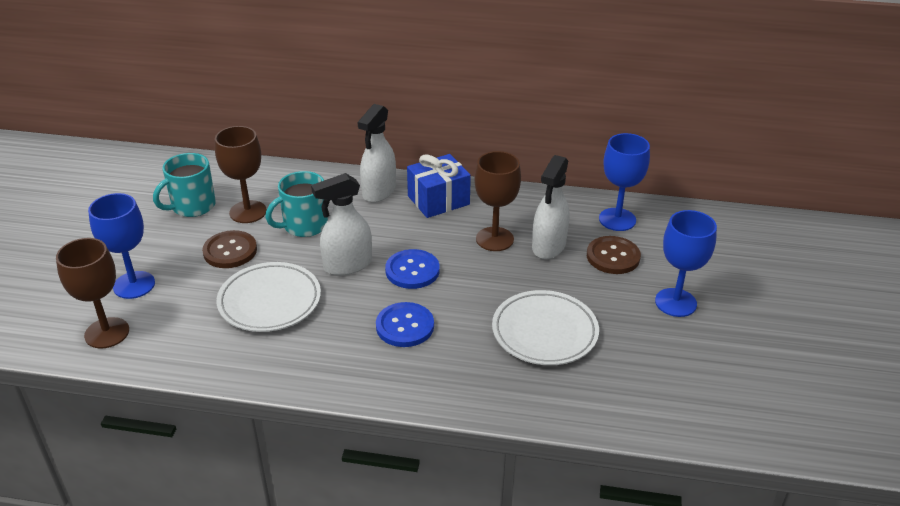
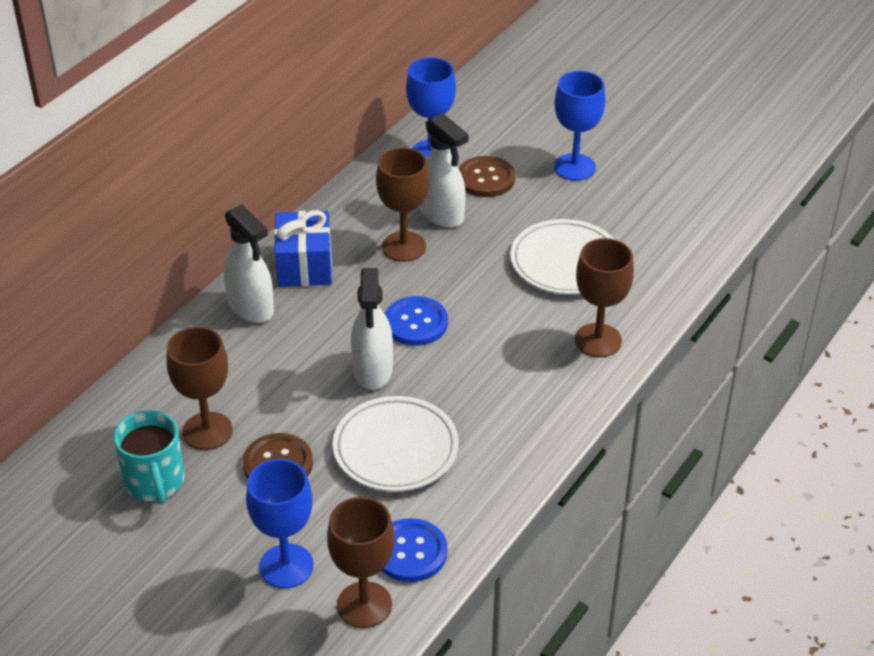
camera: 65 degrees left, 5 degrees up
(304, 225) = (273, 387): turquoise mug -> none
(405, 326) = (501, 354): blue button -> blue button (410, 552)
(458, 380) = (598, 340): none -> brown goblet

